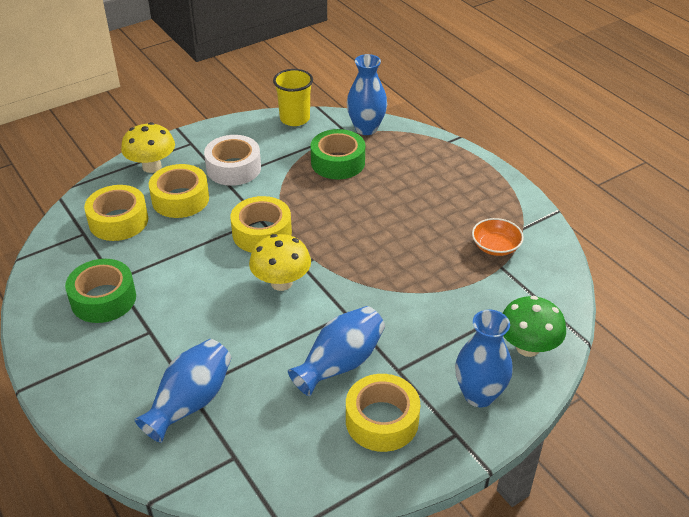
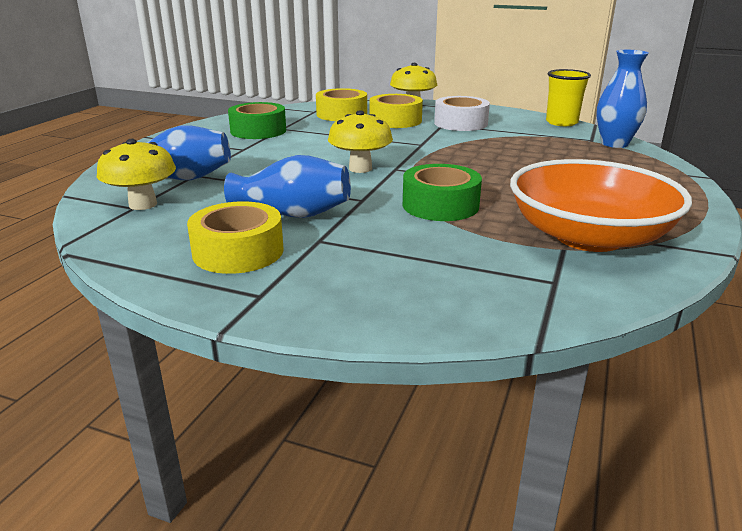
camera: 55 degrees right, 15 degrees down
(233, 448) = (143, 204): none -> yellow mushroom
(262, 233) = (406, 148): yellow tape -> none
(338, 162) = (546, 147): green tape -> green tape (440, 205)
(479, 395) = (337, 292): blue vase -> none
(495, 246) = (588, 237): orange bowl -> orange bowl, size x2.30
(527, 347) = (459, 300): green mushroom -> none

